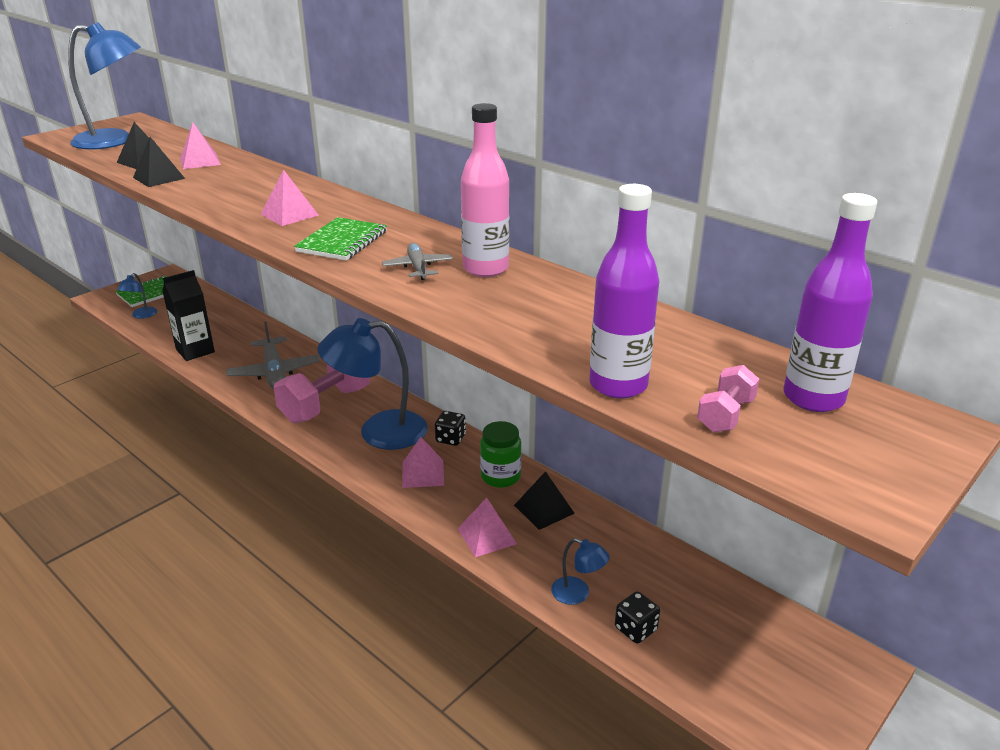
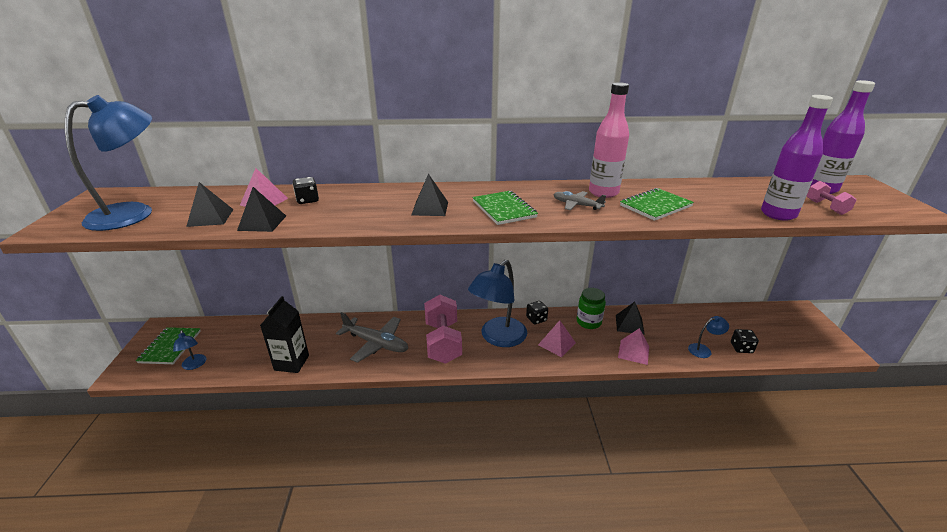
camera: 45 degrees left, 0 degrees up
(228, 171) = (307, 200): none -> black dice
(289, 214) = (430, 208): pink pyramid -> black pyramid
(496, 306) = (655, 206): none -> green notebook

